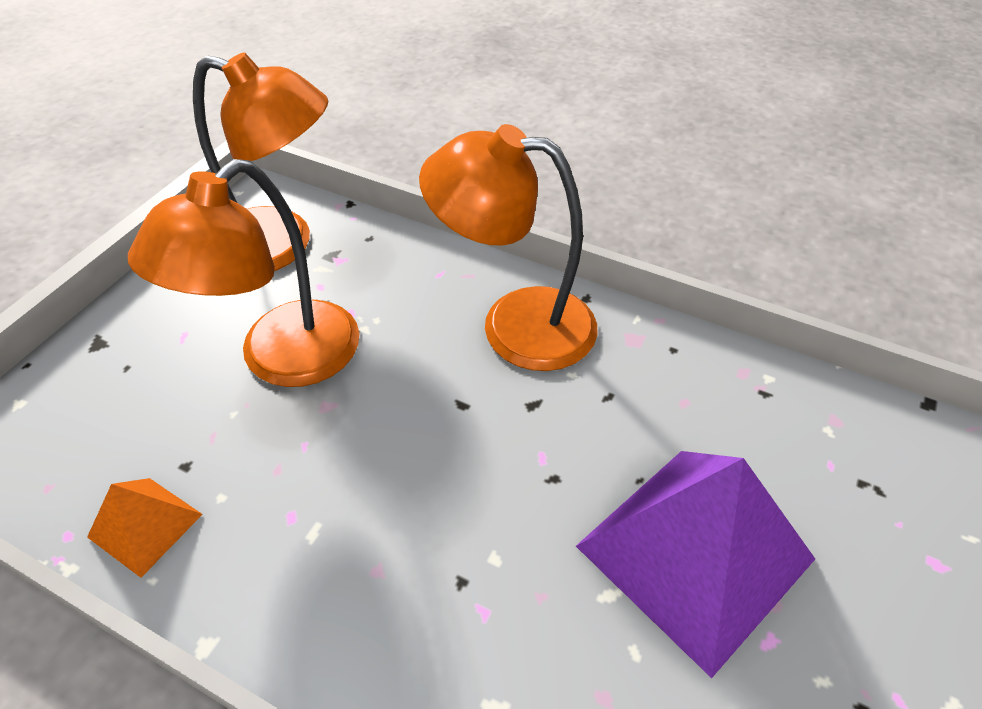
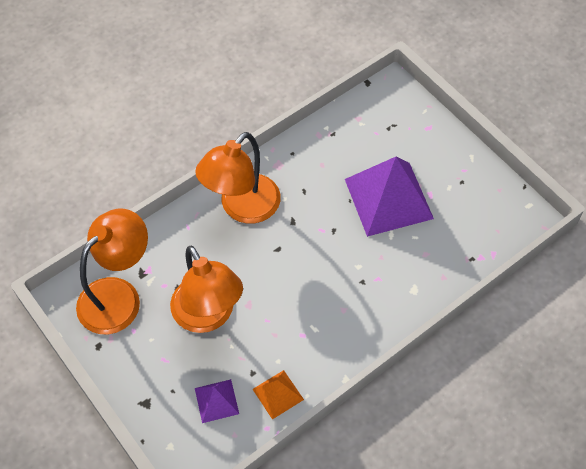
camera: 65 degrees left, 10 degrees up
(115, 433) = (216, 401): none -> purple pyramid

